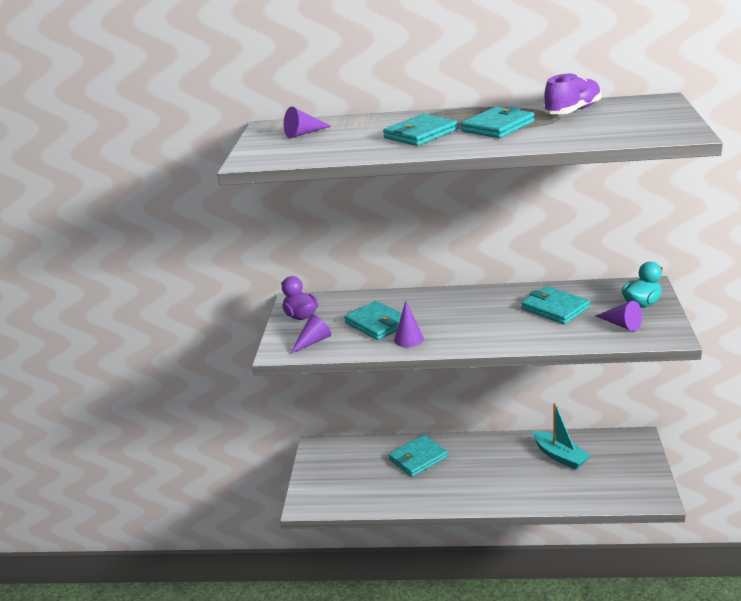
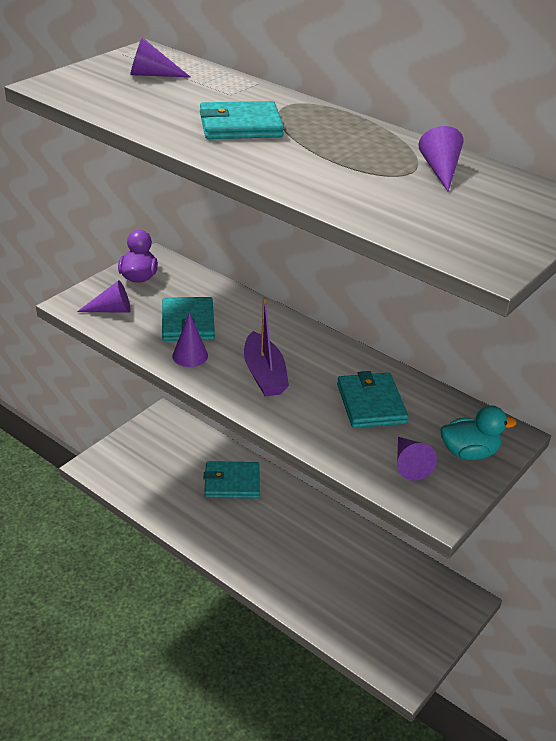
camera: 30 degrees right, 10 degrees up
(470, 325) = (264, 374): none -> purple boat
(498, 126) = (326, 152): turquoise wallet -> none
(560, 456) = (362, 567): turquoise boat -> none
(572, 111) = (440, 170): purple shoe -> purple cone

